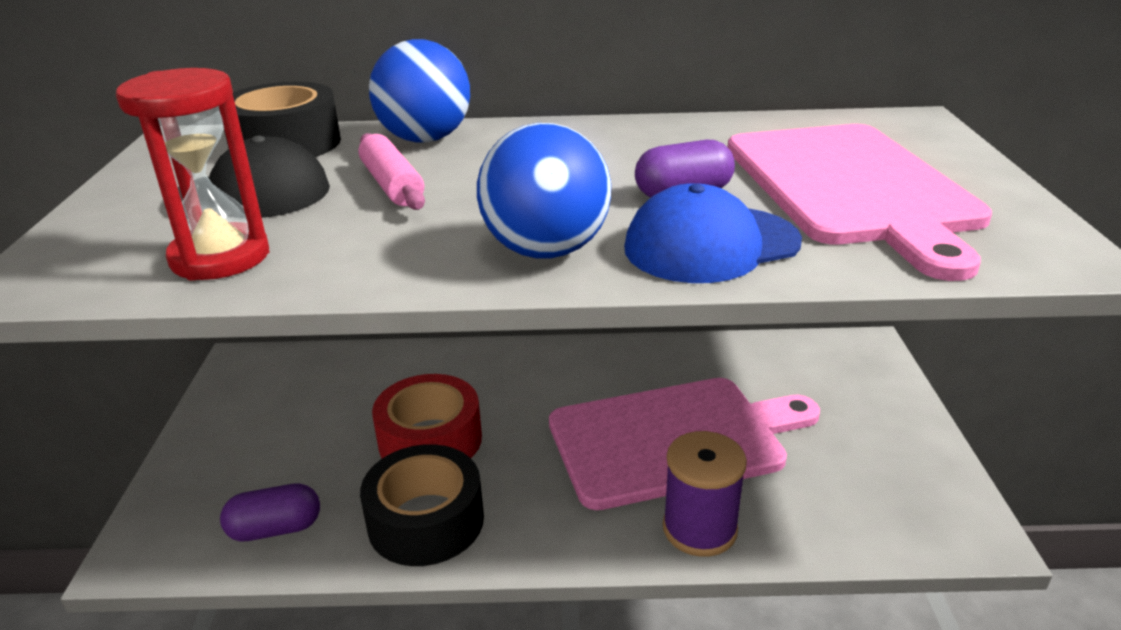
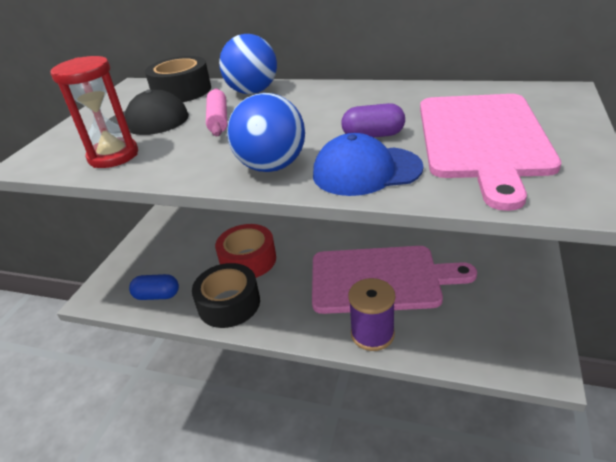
camera: 20 degrees right, 5 degrees up
(275, 529) = (157, 296): purple capsule -> blue capsule

